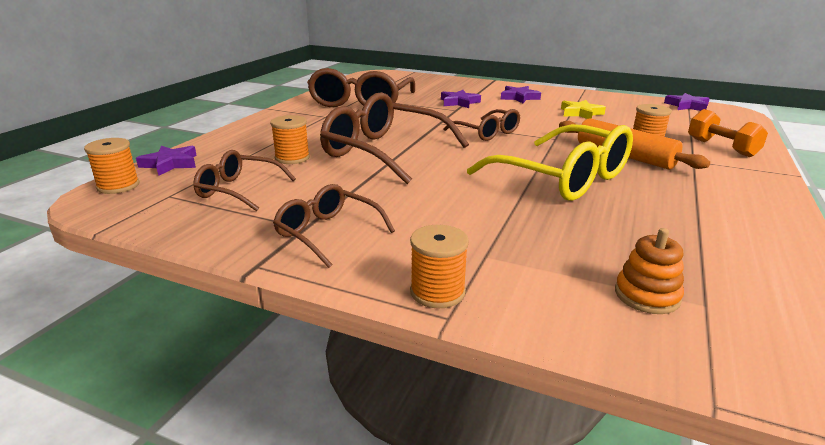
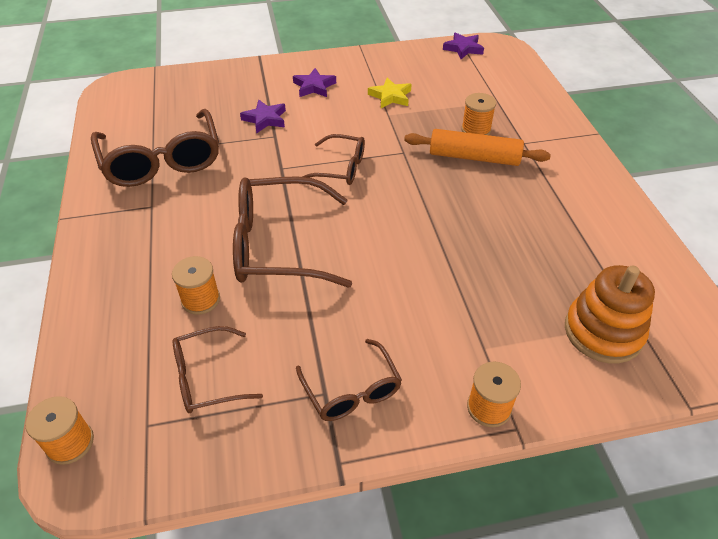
camera: 35 degrees left, 20 degrees up
(170, 164) = (80, 377): purple star -> none
(328, 233) = (351, 390): brown glasses -> brown glasses turned 120 degrees counterclockwise
(562, 178) = (455, 214): yellow glasses -> none
(647, 295) = (603, 332): orange stacking toy -> orange stacking toy, size x1.72
(721, 147) = (529, 113): orange dumbbell -> none

